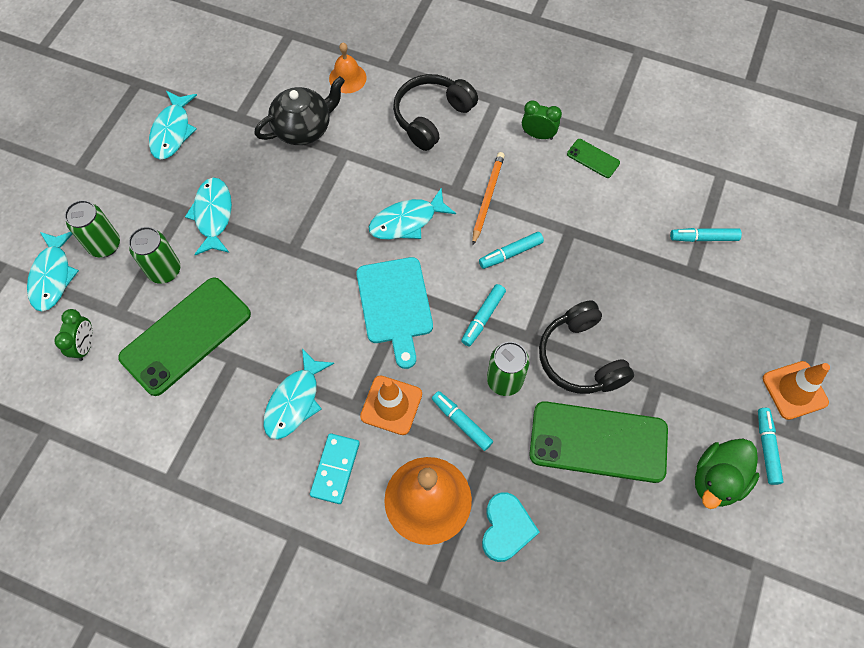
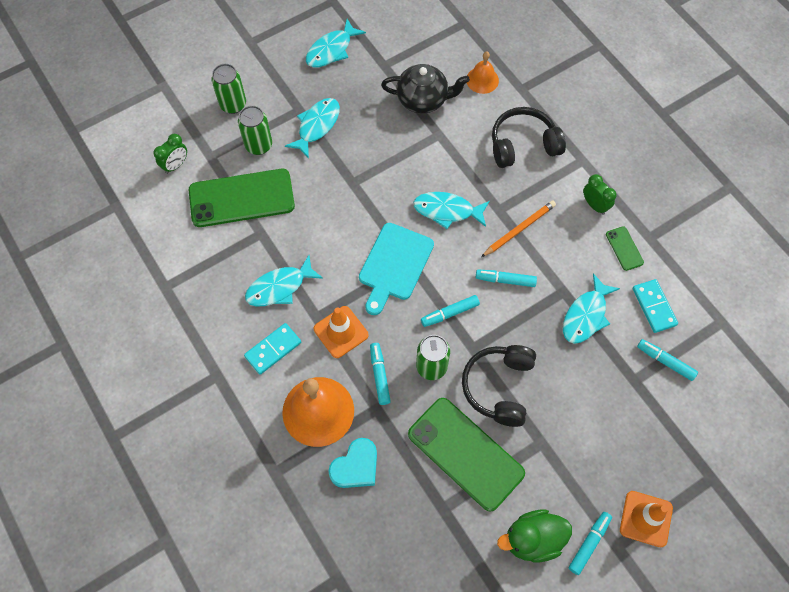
camera: 35 degrees right, 0 degrees up
(53, 276) = (187, 106): turquoise fish -> turquoise fish (586, 315)
(657, 195) = (654, 307): none -> turquoise domino

